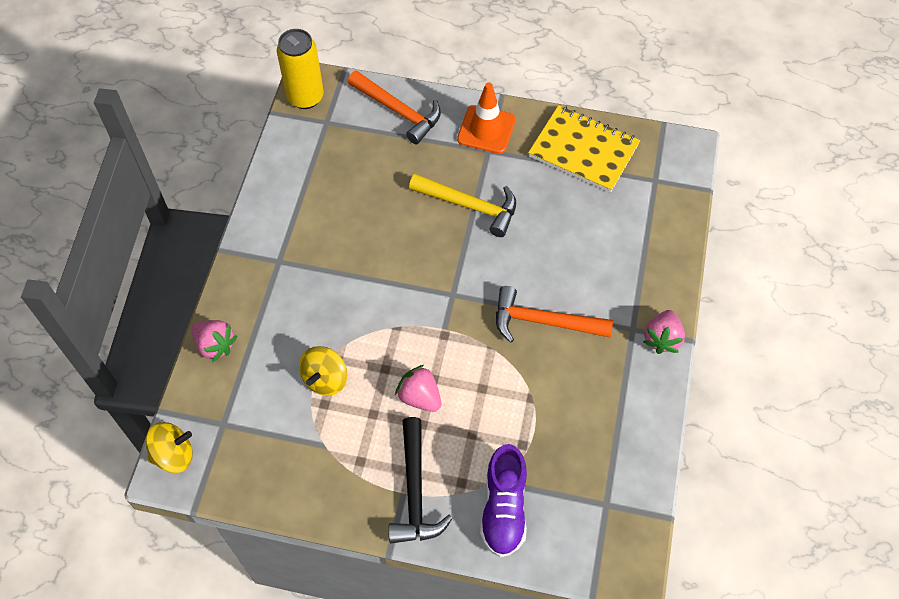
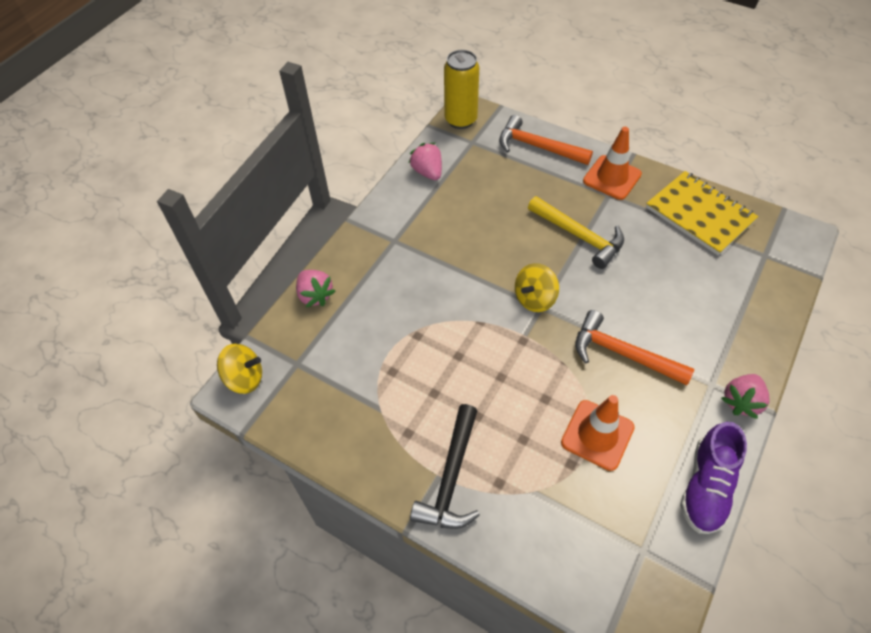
camera: 20 degrees right, 5 degrees down
(325, 379) = (401, 350): yellow spinning top -> yellow spinning top (534, 299)
(399, 111) = (537, 147): orange hammer -> orange hammer turned 150 degrees clockwise
(419, 397) = (483, 390): pink strawberry -> pink strawberry (427, 172)
(504, 508) = (534, 522): purple shoe -> purple shoe (706, 487)
(539, 409) = (597, 435): none -> orange traffic cone

